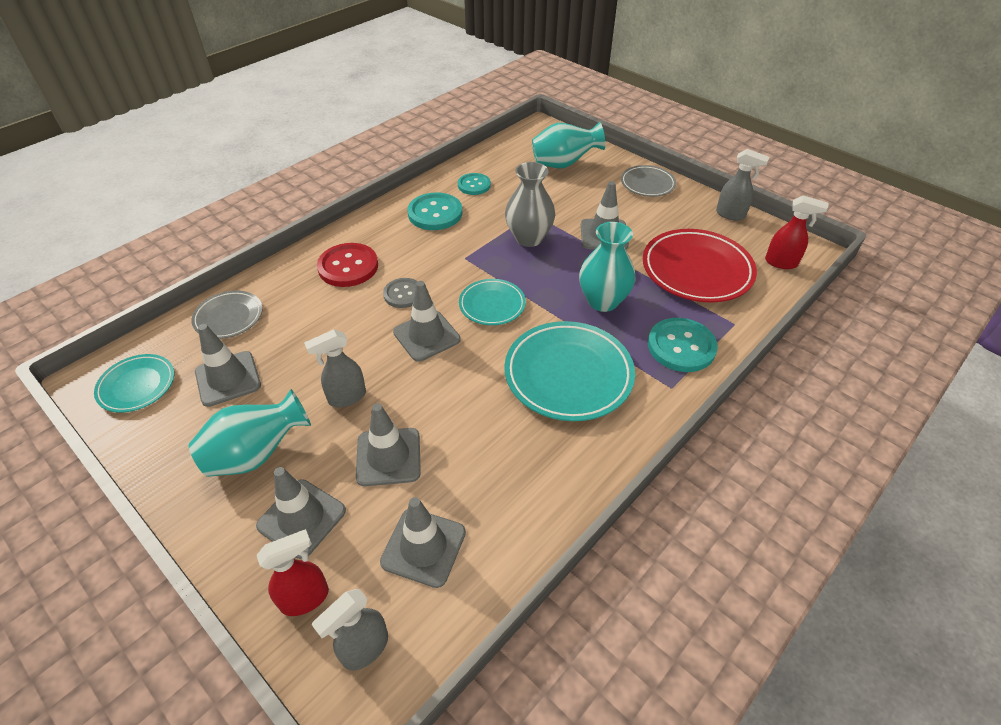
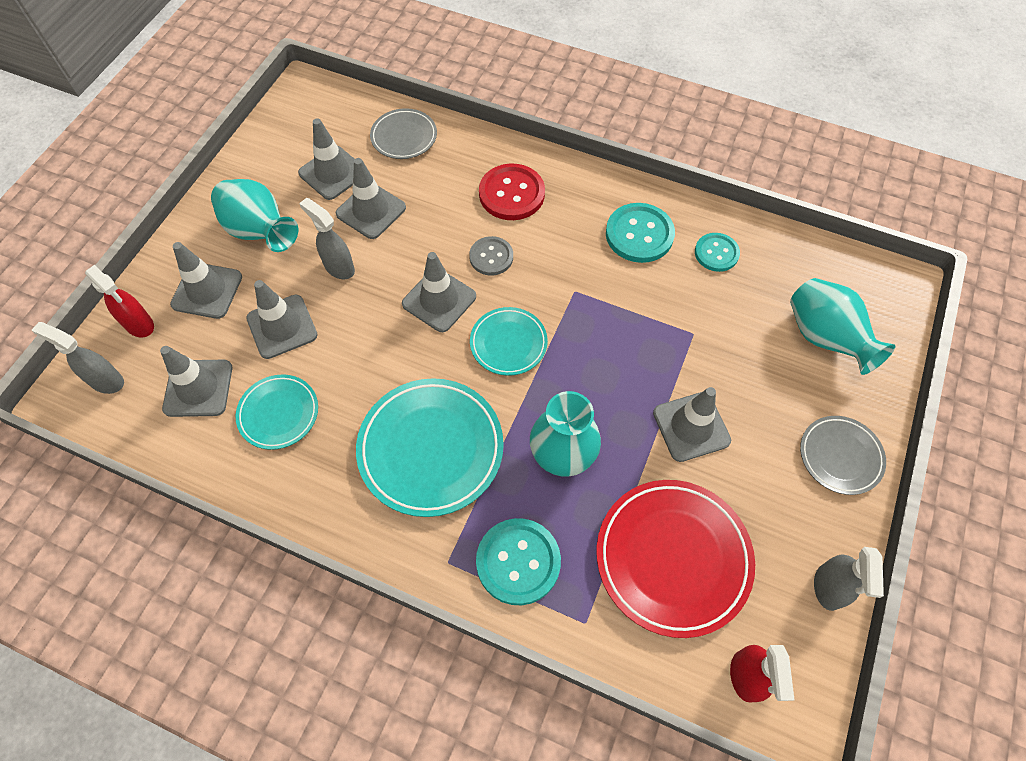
camera: 70 degrees right, 15 degrees up
(137, 386) = (306, 119): turquoise plate -> turquoise plate (278, 413)
(297, 360) = (371, 211): none -> grey traffic cone
(529, 238) = (642, 344): grey vase -> none

